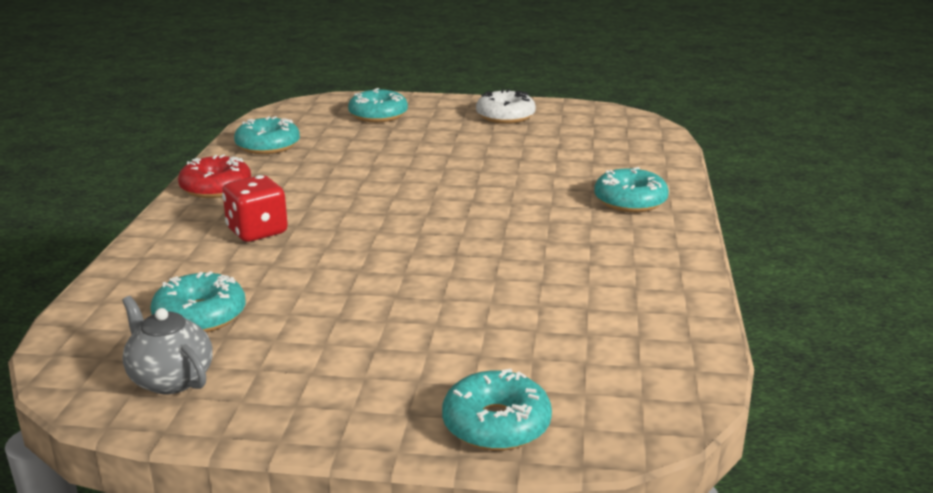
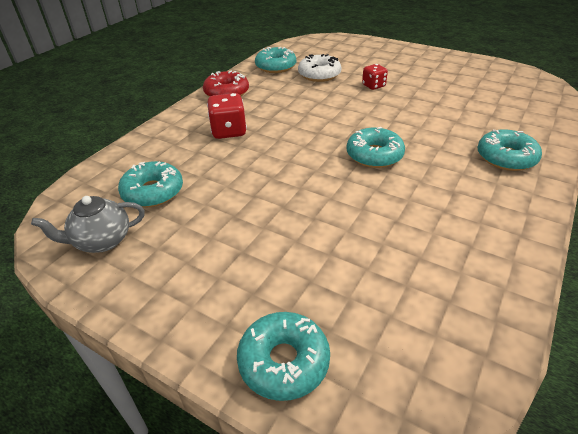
camera: 25 degrees right, 15 degrees up
(171, 379) = (102, 241): grey teapot -> grey teapot turned 90 degrees counterclockwise
(378, 115) = (357, 53): turquoise donut -> turquoise donut (374, 155)
(426, 150) = (373, 86): none -> red dice
(505, 116) = (443, 66): white donut -> white donut (319, 75)

